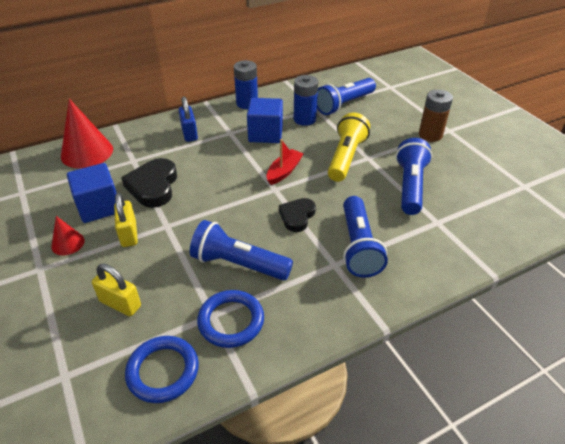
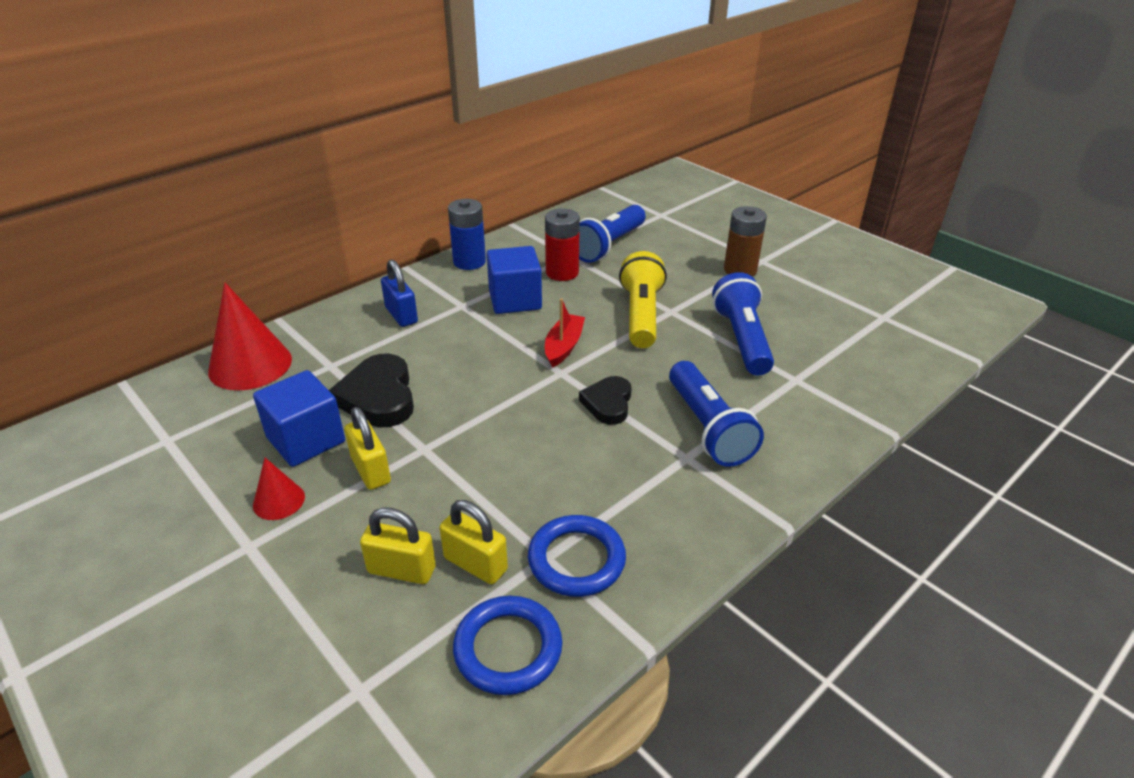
camera: 15 degrees left, 5 degrees down
(166, 310) = (475, 564): none -> yellow padlock
(238, 264) = (553, 481): blue flashlight -> none
(304, 119) = (562, 272): blue battery -> red battery

